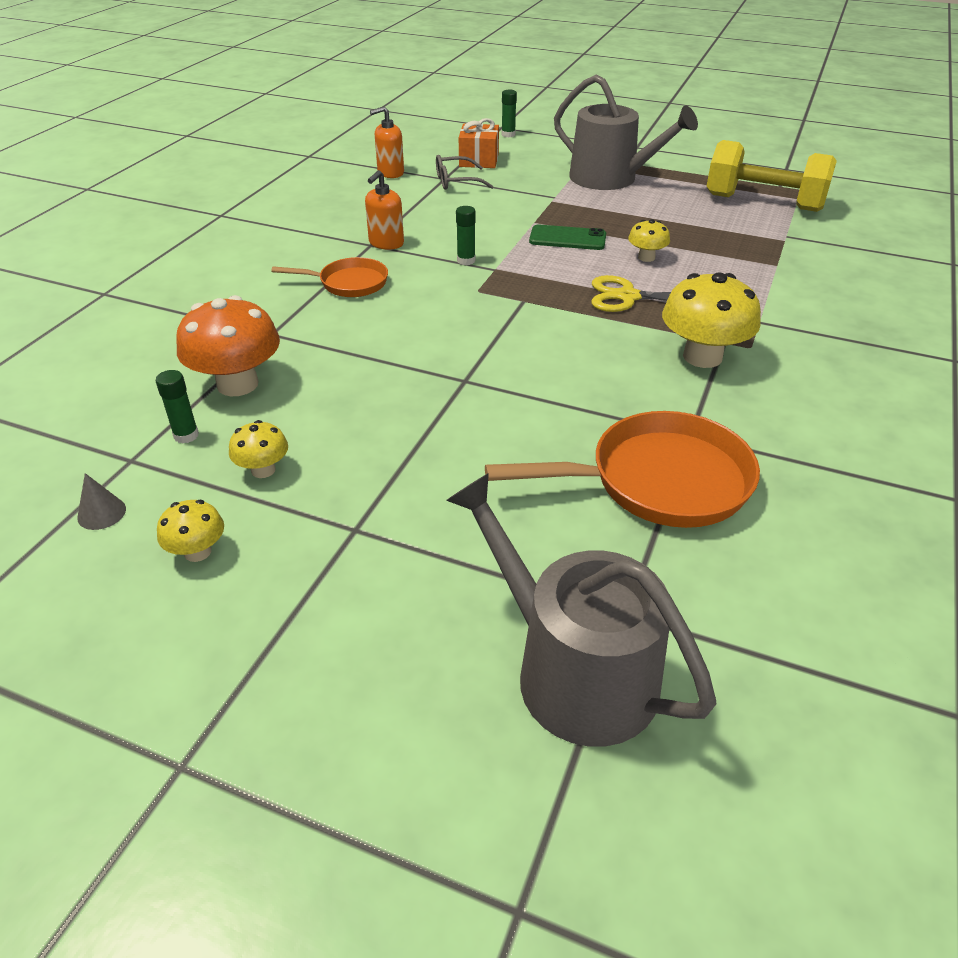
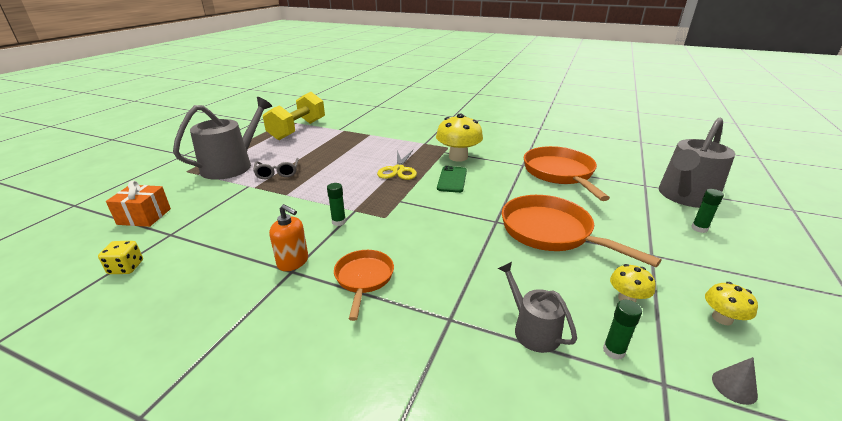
camera: 90 degrees left, 10 degrees down
(237, 384) = (532, 329): orange mushroom -> grey watering can
(390, 173) = (126, 267): orange soap dispenser -> yellow dice
(430, 430) = (551, 232): none -> orange pan
(456, 181) = (183, 227): grey glasses -> grey glasses (277, 173)
(508, 134) = (98, 202): green glue stick -> green glue stick (699, 228)
(567, 238) = (318, 184): green phone -> green phone (452, 179)
(646, 257) = (353, 162): yellow mushroom -> none

